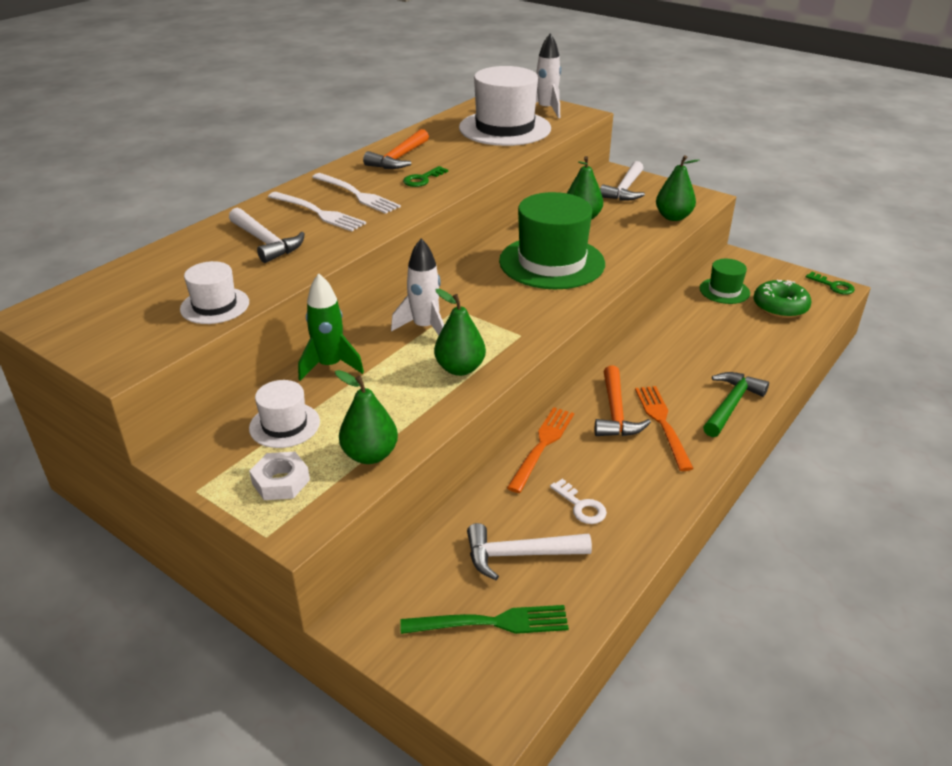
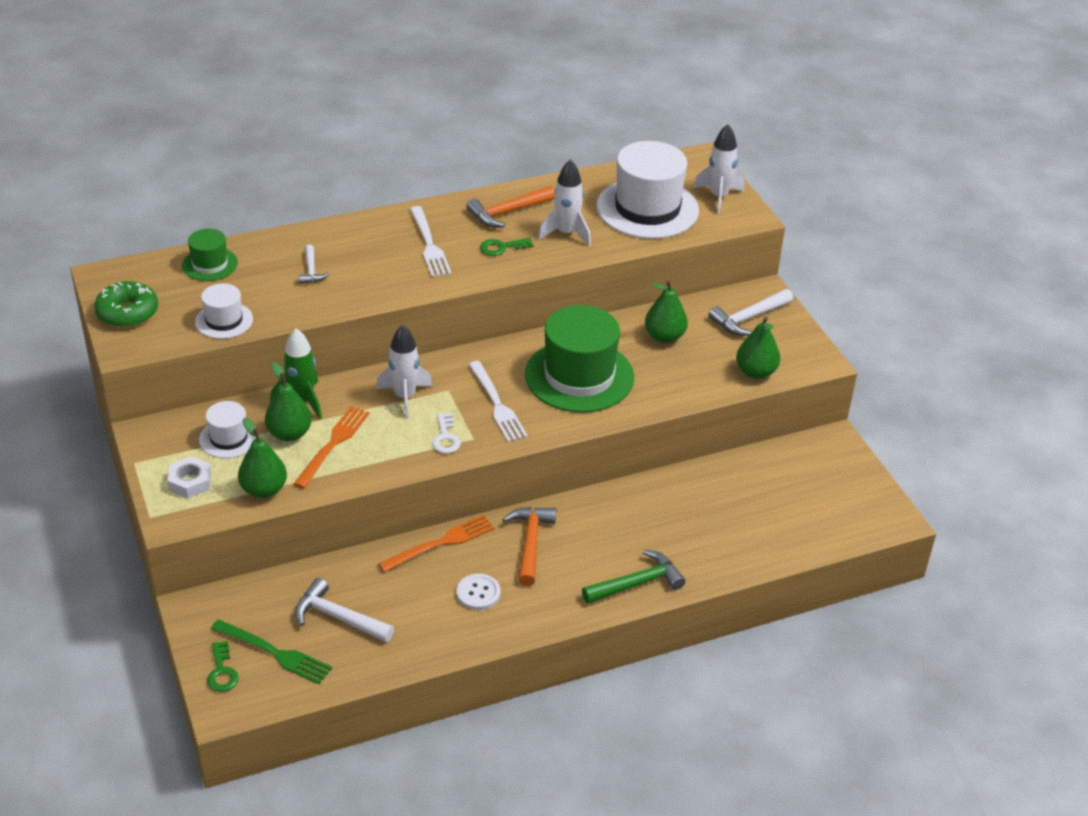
camera: 30 degrees right, 5 degrees up
(266, 242) = (311, 270): white hammer -> white hammer, size x0.60
(319, 213) = (379, 254): white fork -> white fork (497, 404)
(460, 368) = (394, 448): green pear -> green pear (289, 434)
(463, 157) = (566, 233): none -> white rocket
(581, 506) = (419, 605): white key -> white key (445, 438)
(615, 412) = (530, 543): orange hammer -> orange hammer turned 150 degrees clockwise
(619, 471) = (478, 593): none -> white button
(662, 423) = (558, 571): orange fork -> orange fork (333, 444)
(724, 291) = (773, 471): green hat -> green hat (210, 264)
(780, 307) = (807, 512): green donut -> green donut (127, 313)
(833, 286) = (895, 515): green key -> green key (222, 672)

